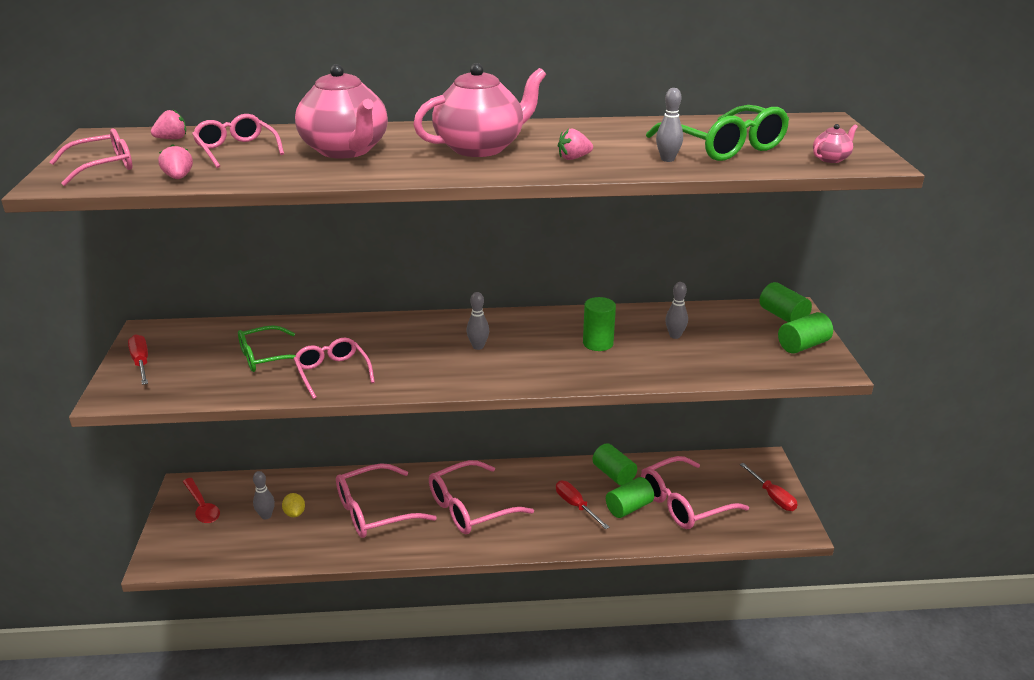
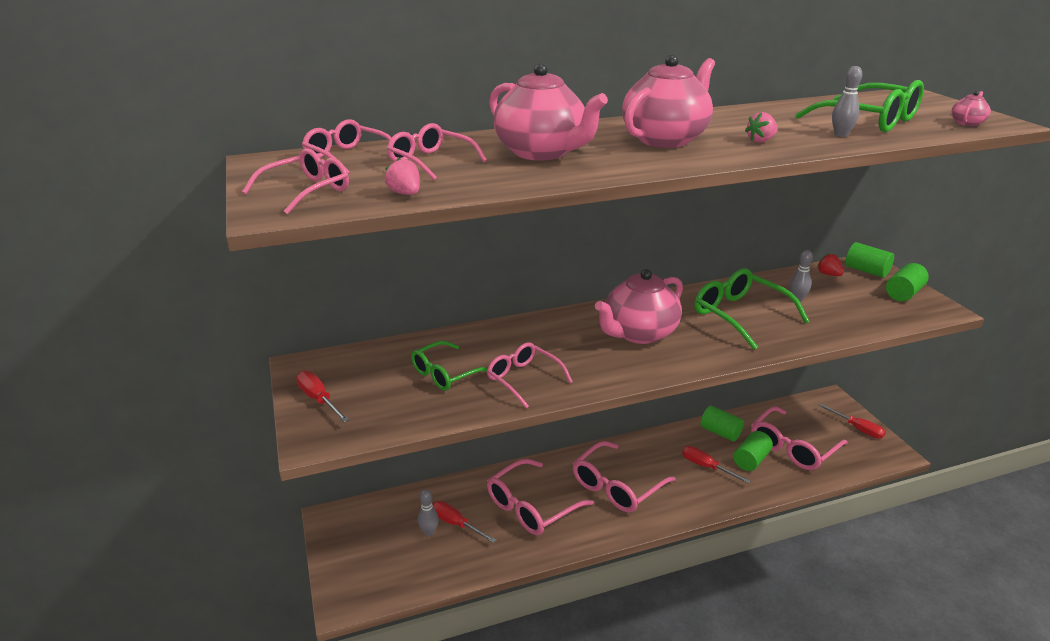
camera: 15 degrees left, 0 degrees up
(172, 139) = (347, 157): pink strawberry -> pink glasses
(202, 507) = (359, 535): red spoon -> none
(294, 513) = (456, 524): yellow lemon -> red screwdriver
(478, 346) = (639, 333): grey bowling pin -> pink teapot
(598, 343) = (740, 315): green cylinder -> green glasses
(735, 314) = (828, 274): none -> red strawberry

